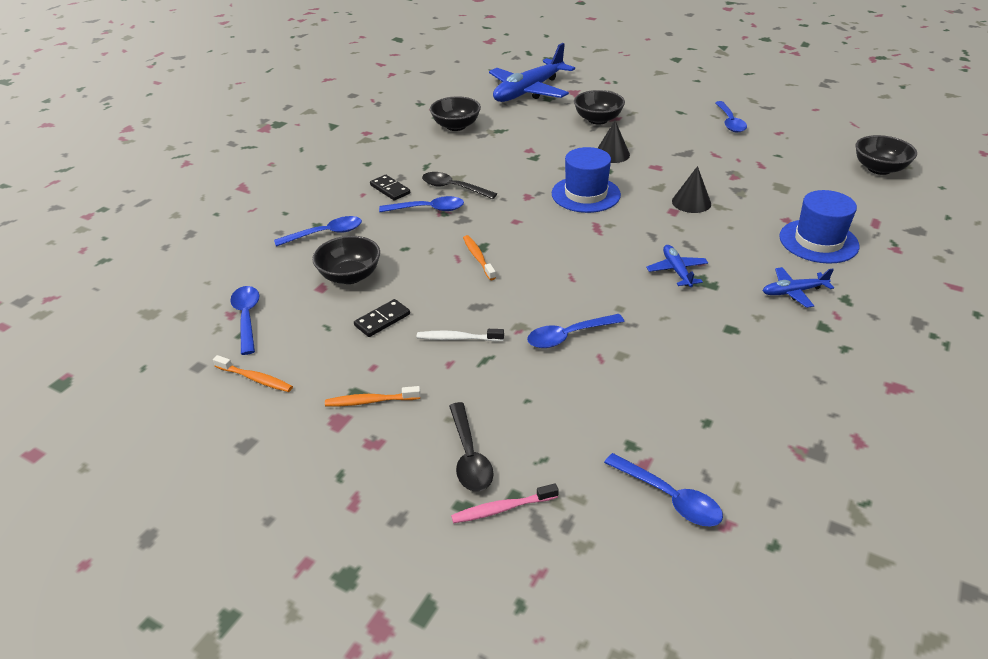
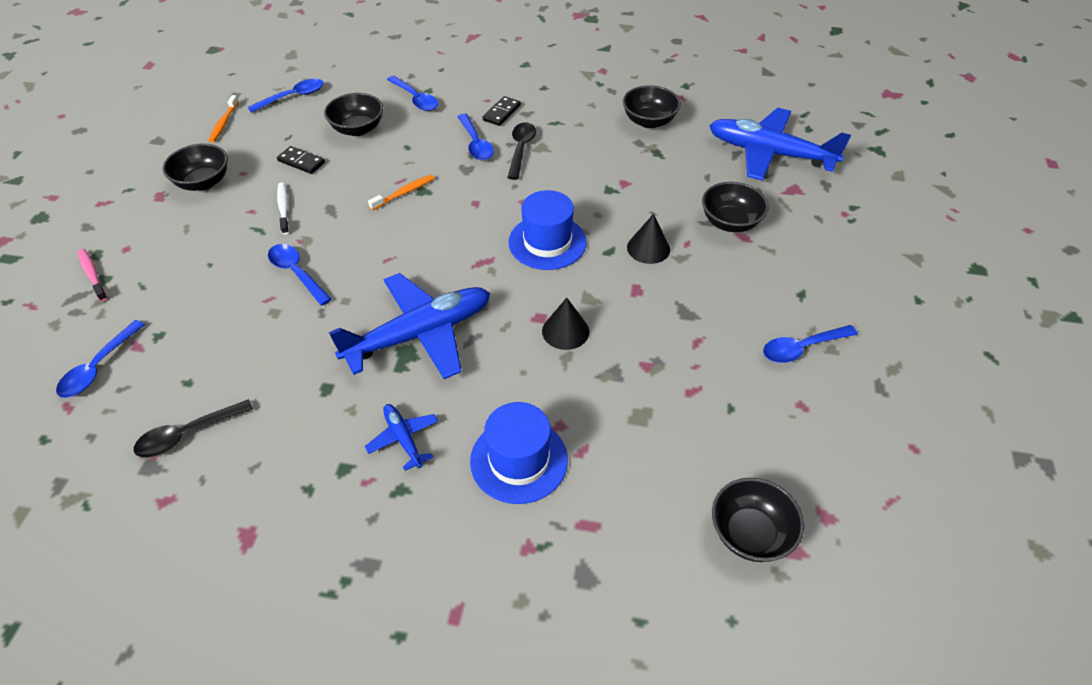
camera: 70 degrees right, 10 degrees up
(370, 401) = (203, 182): orange toothbrush -> black bowl
(469, 456) = (145, 246): black spoon -> black spoon (187, 434)
(677, 271) = (419, 335): blue plane -> blue plane, size x2.17

